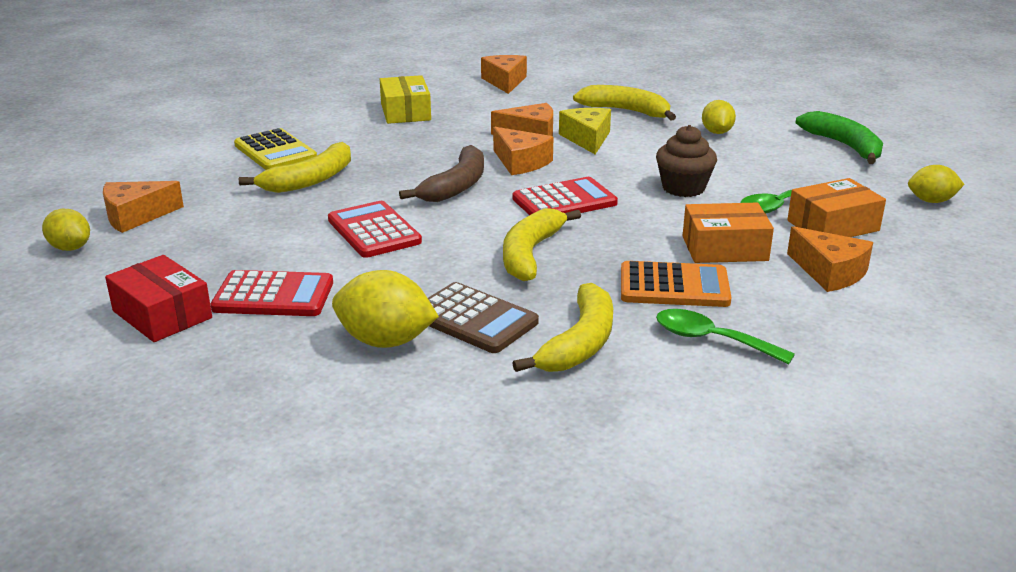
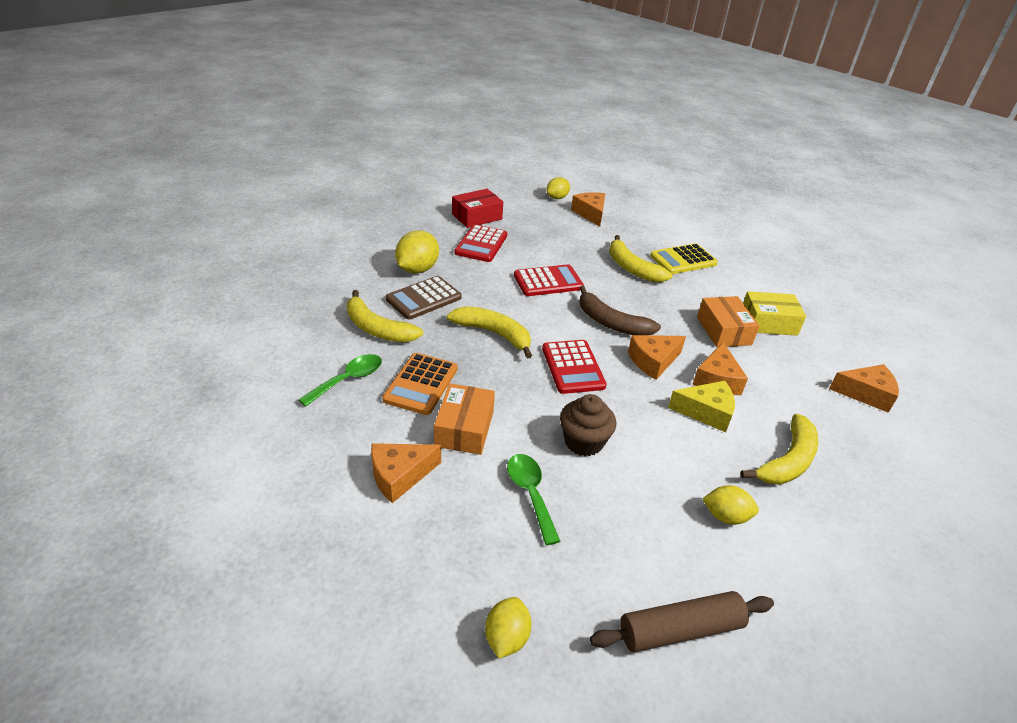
camera: 100 degrees right, 10 degrees up
(833, 225) = (478, 517): orange box -> orange box (724, 331)
(844, 146) = (680, 629): green banana -> brown rolling pin

